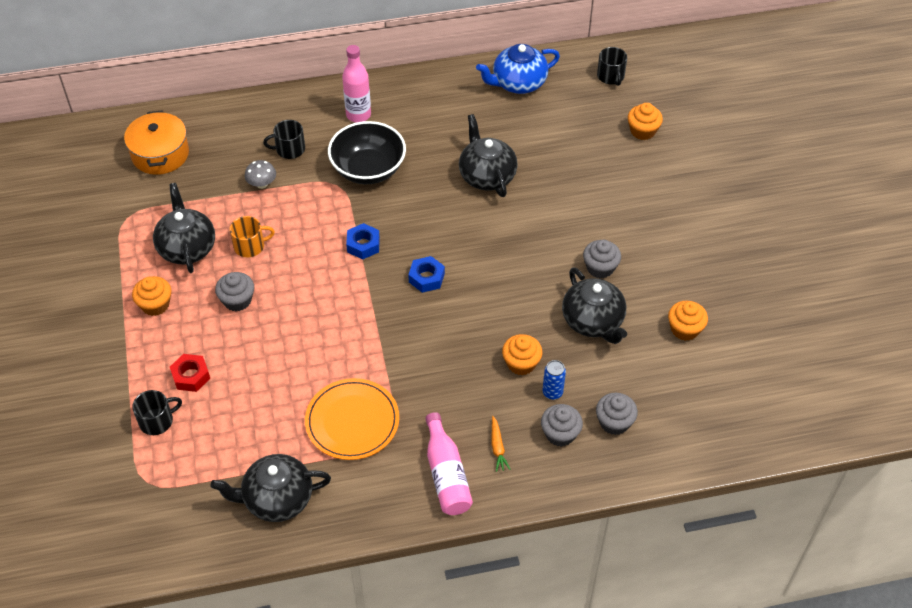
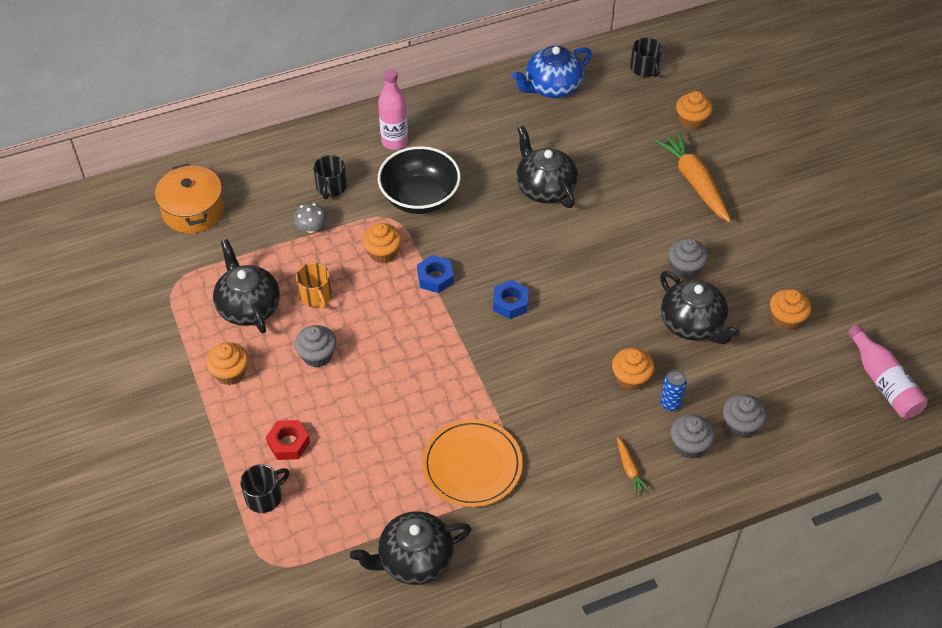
camera: 10 degrees left, 0 degrees up
(250, 246) = (316, 295): orange mug -> orange mug turned 90 degrees clockwise
(289, 149) = (331, 187): black mug -> black mug turned 60 degrees counterclockwise
(321, 215) = (383, 252): none -> orange cupcake
(446, 474) = (584, 505): pink bottle -> pink bottle (883, 382)
(630, 189) = (694, 182): none -> orange carrot

